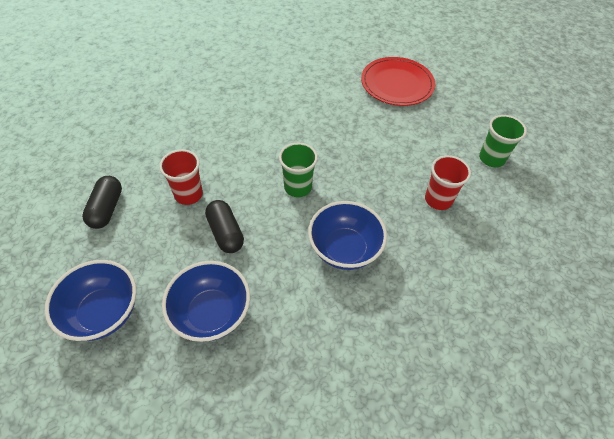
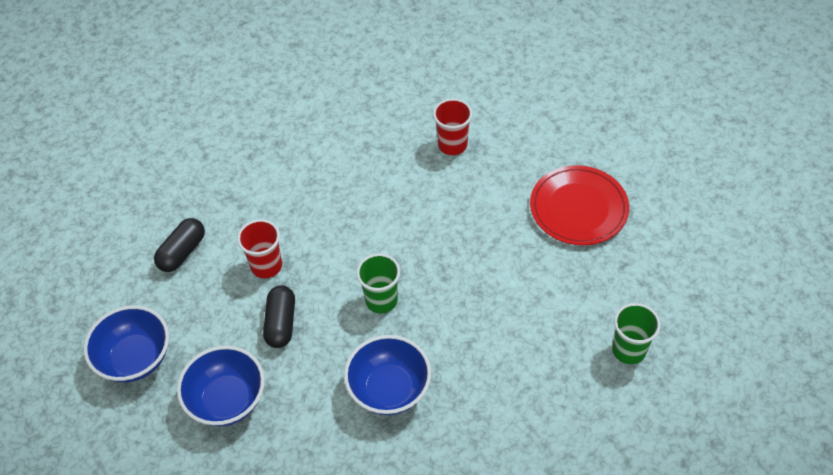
camera: 30 degrees right, 0 degrees up
(438, 200) = (527, 375): red cup -> red cup (452, 145)

